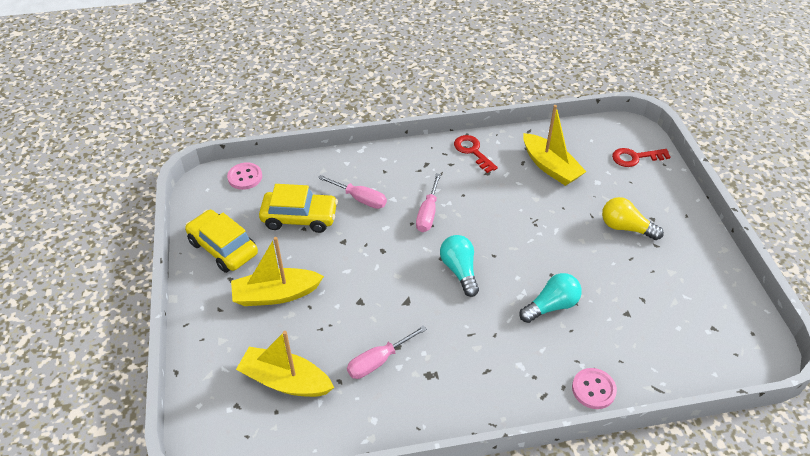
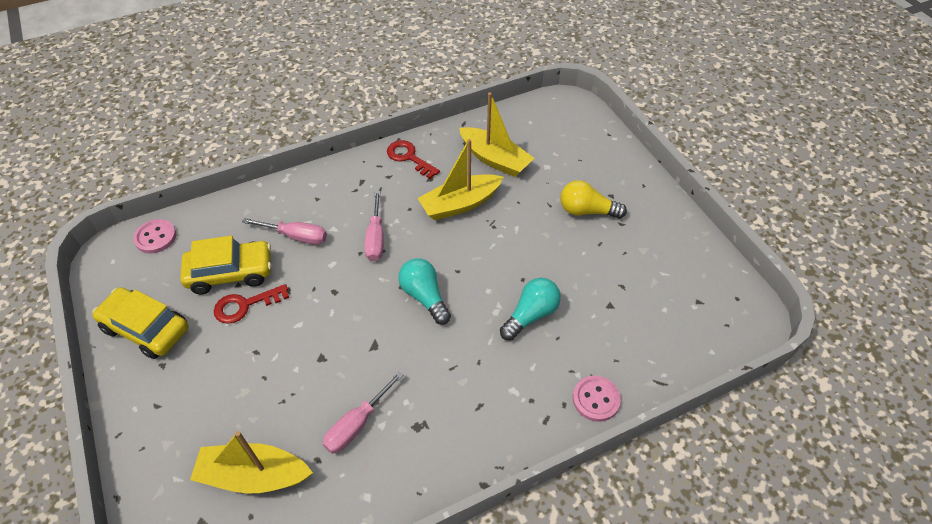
camera: 15 degrees left, 5 degrees up
(276, 294) = (221, 372): yellow boat -> yellow boat (460, 204)
(635, 157) = (578, 133): red key -> red key (245, 305)

